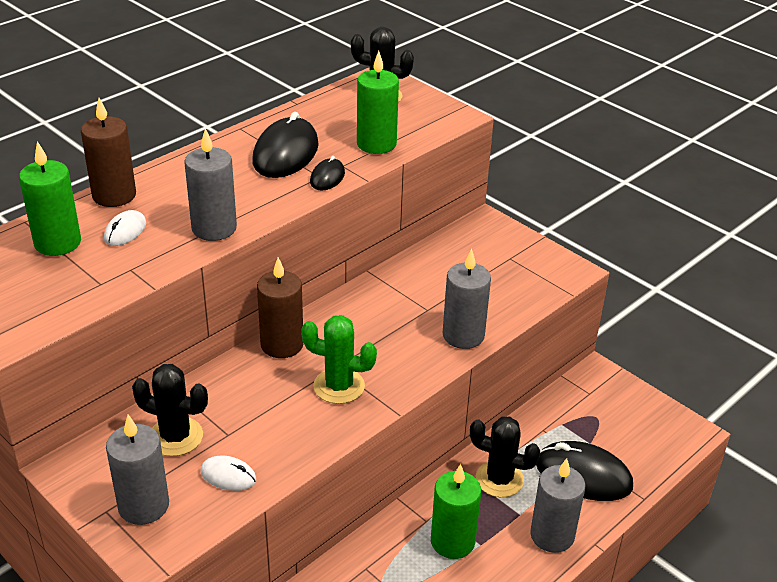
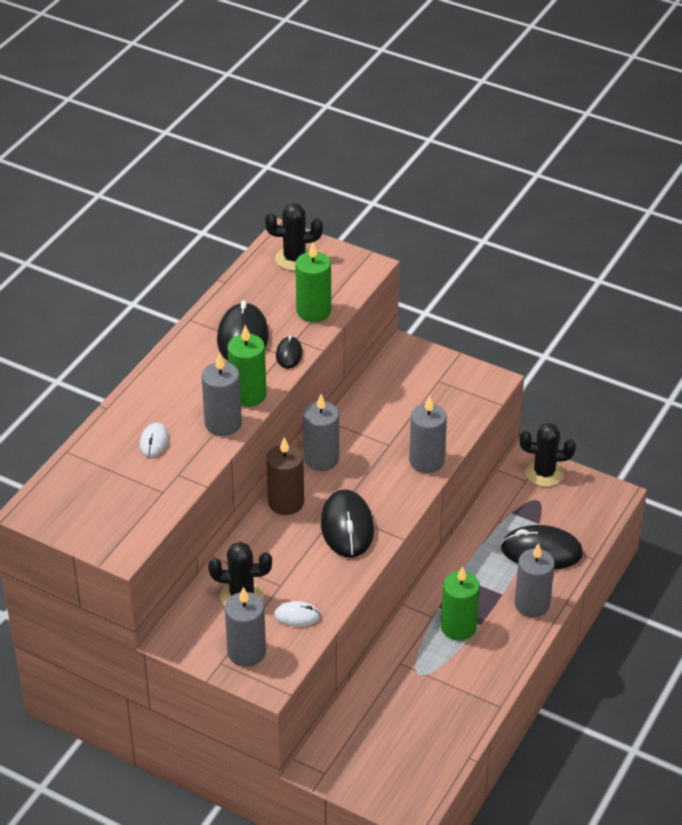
camera: 15 degrees left, 5 degrees up
(57, 243) = (107, 465): green candle -> green candle (248, 395)
(114, 195) = (124, 411): brown candle -> none
(339, 386) = (347, 527): green cactus -> black mouse
(344, 308) = (321, 459): none -> grey candle
(499, 479) = (477, 570): black cactus -> black cactus (544, 473)

